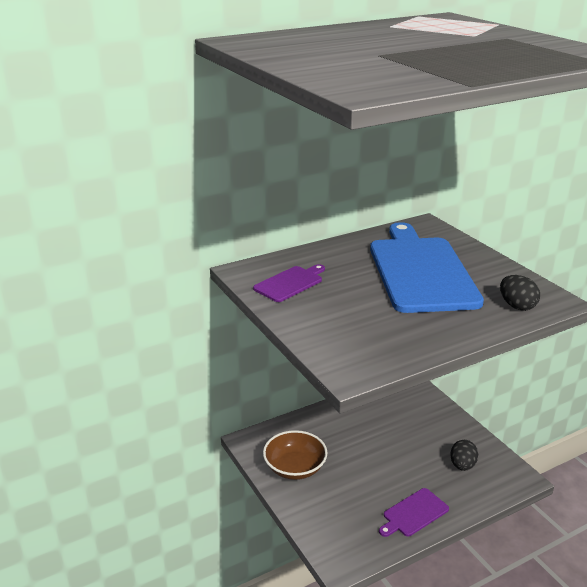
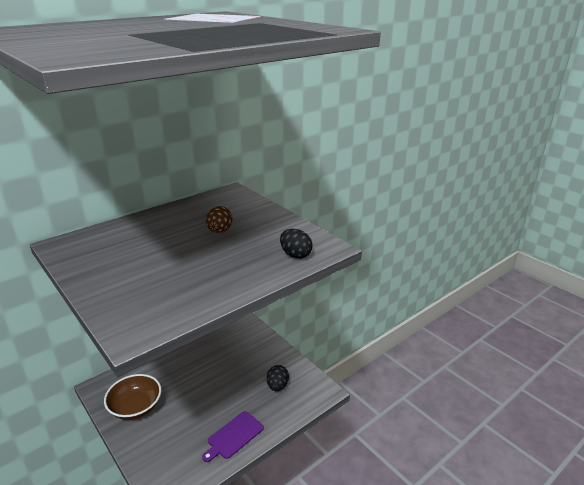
camera: 10 degrees left, 0 degrees up
(290, 283) = (100, 252): purple cutting board -> none
(421, 271) = (219, 231): blue cutting board -> brown egg

